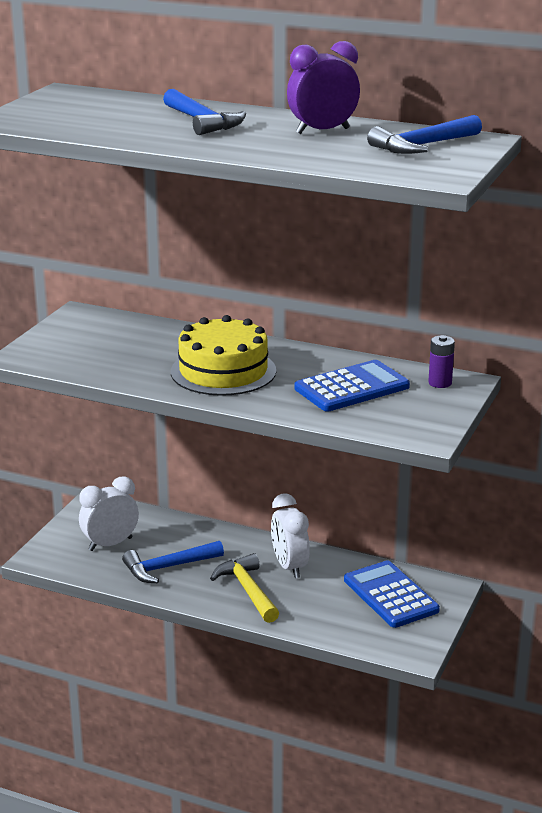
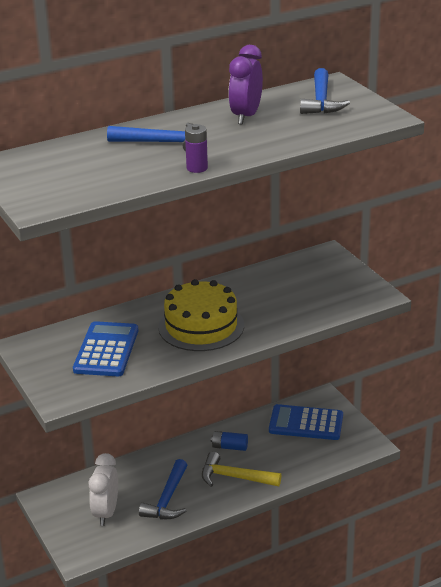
camera: 50 degrees left, 5 degrees up
(289, 566) = (229, 447): white clock -> blue battery
(352, 388) = (286, 292): blue calculator -> blue calculator (106, 350)
(440, 383) = (319, 261): purple battery -> purple battery (197, 168)

